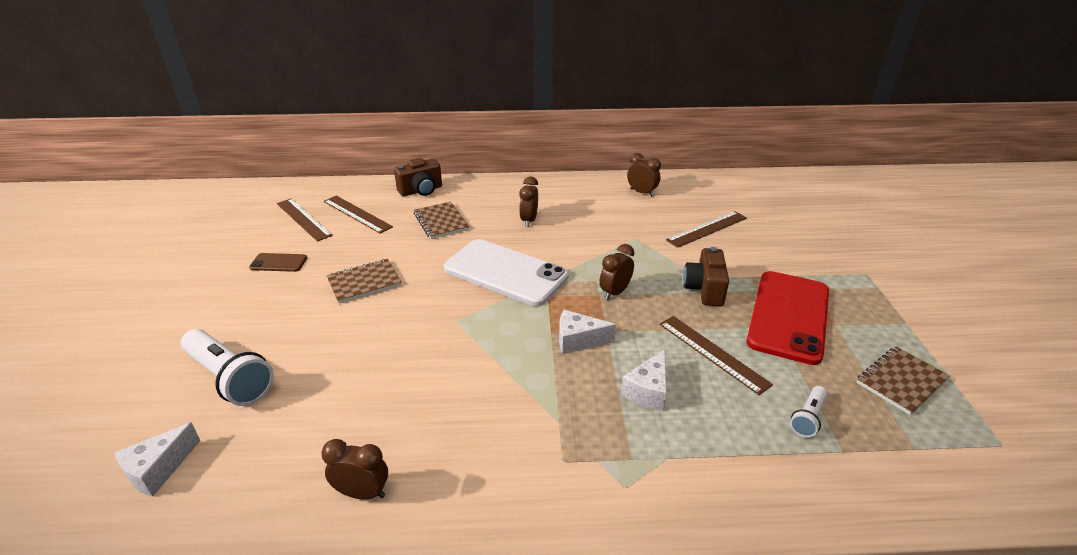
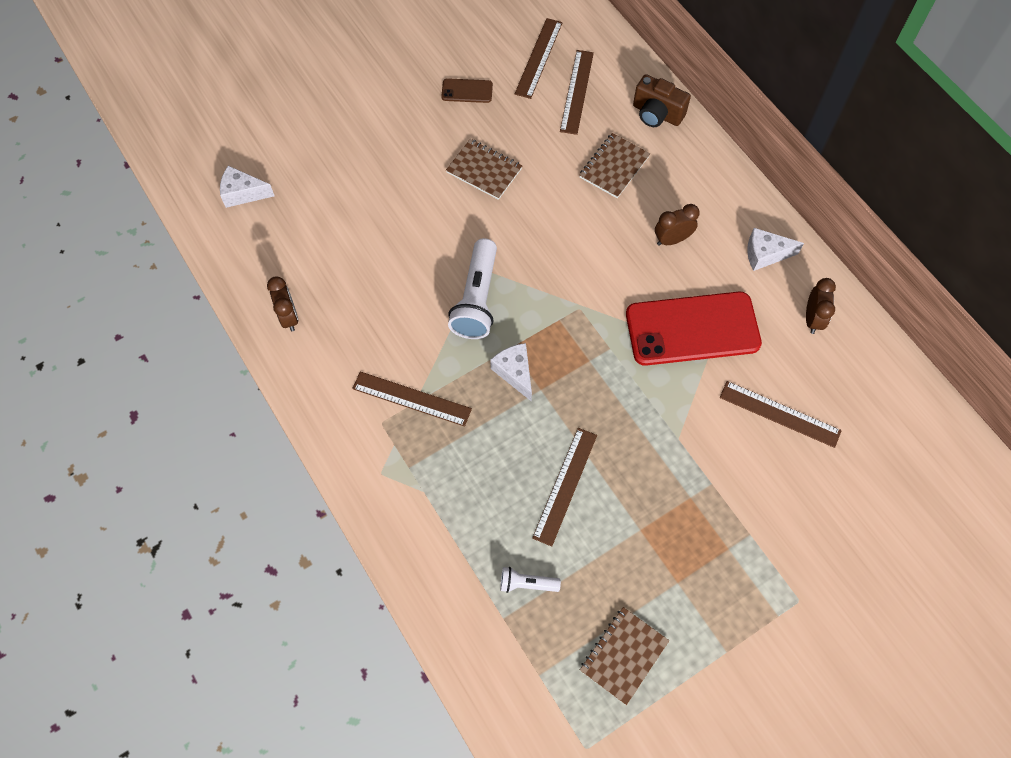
camera: 60 degrees right, 30 degrees up
(230, 378) = (331, 167): white flashlight -> white flashlight (477, 299)
(278, 263) = (467, 91): brown phone -> brown phone turned 60 degrees counterclockwise
(505, 272) = (571, 268): white phone -> none
(552, 423) = (411, 398): none -> brown ruler
(615, 292) = (601, 372): brown clock -> none
(648, 391) = (486, 451): white cheese -> white cheese (765, 254)
(704, 289) = (659, 448): brown camera -> none
(789, 316) = (664, 537): red phone -> red phone (692, 329)
(901, 381) = (624, 655): brown notebook -> brown notebook turned 75 degrees counterclockwise

